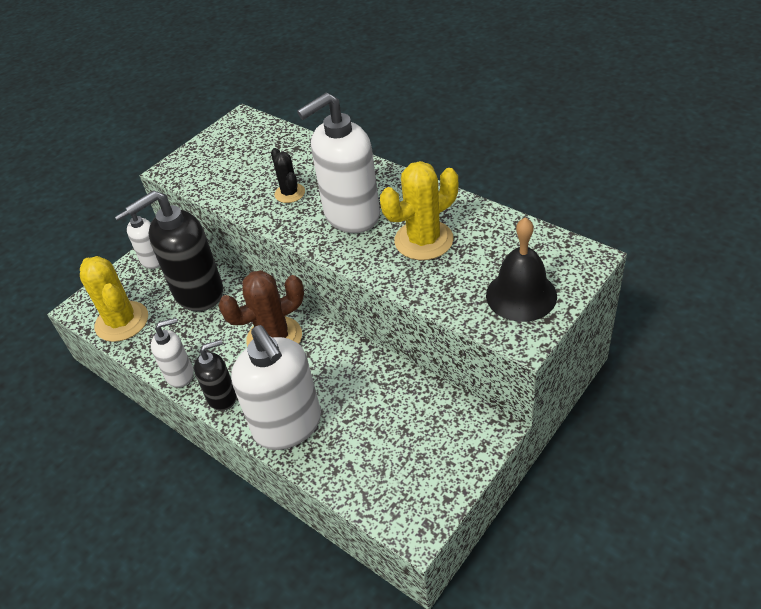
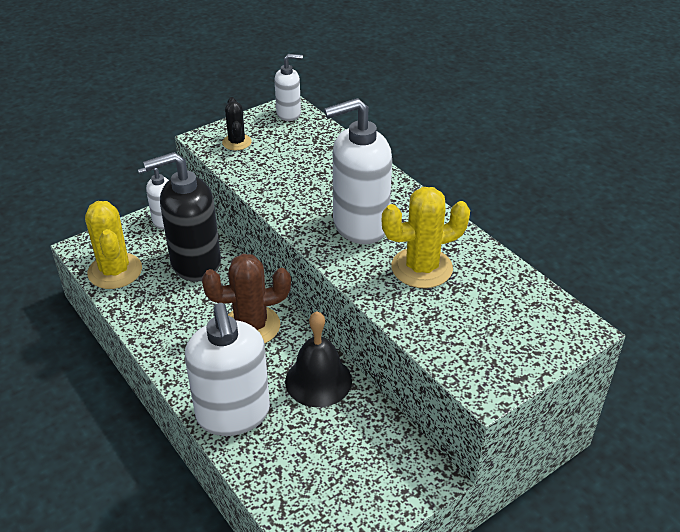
camera: 10 degrees right, 5 degrees down
(180, 374) = (150, 336): white soap dispenser -> white soap dispenser (289, 114)
(222, 397) = (181, 369): black soap dispenser -> none
(290, 193) = (308, 189): black cactus -> black cactus (237, 142)
(521, 295) = (499, 348): black bell -> black bell (318, 380)

